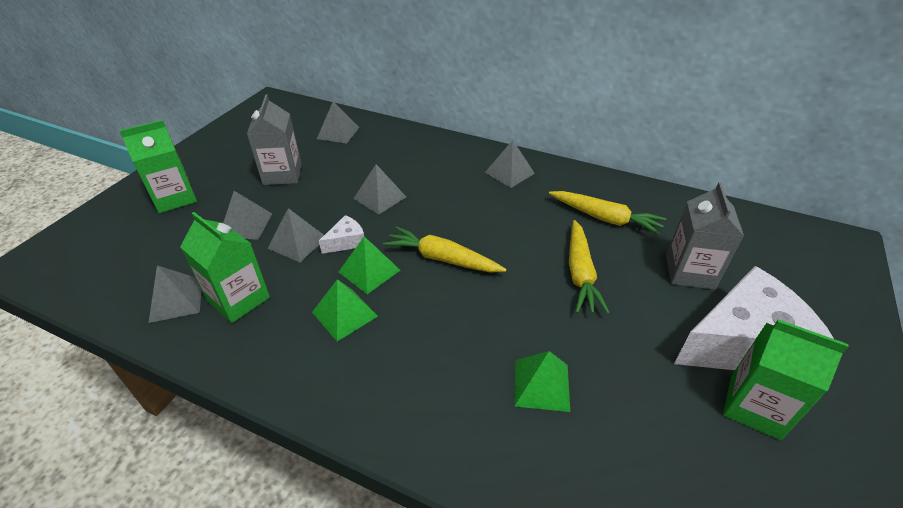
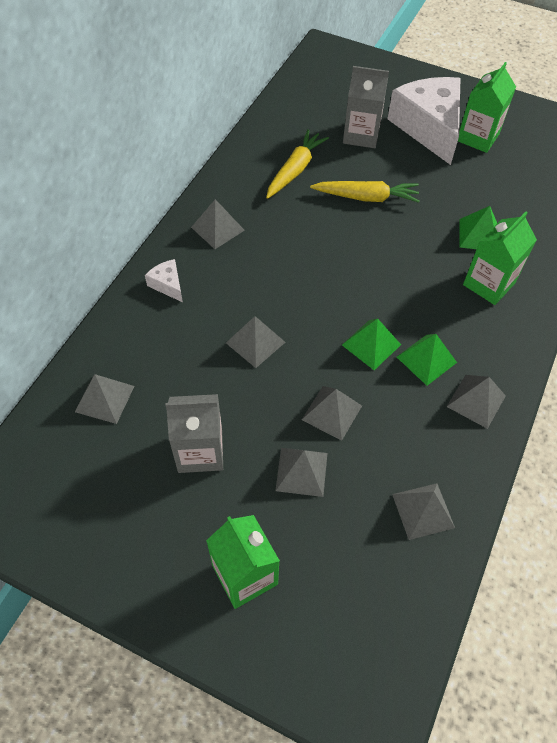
camera: 90 degrees left, 15 degrees up
(238, 299) = (416, 451): green carton -> green carton (489, 284)
(282, 354) = (476, 401): none -> grey pyramid
(346, 241) = (329, 367): white cheese -> white cheese (168, 285)
(442, 259) = (352, 288): yellow carrot -> none

